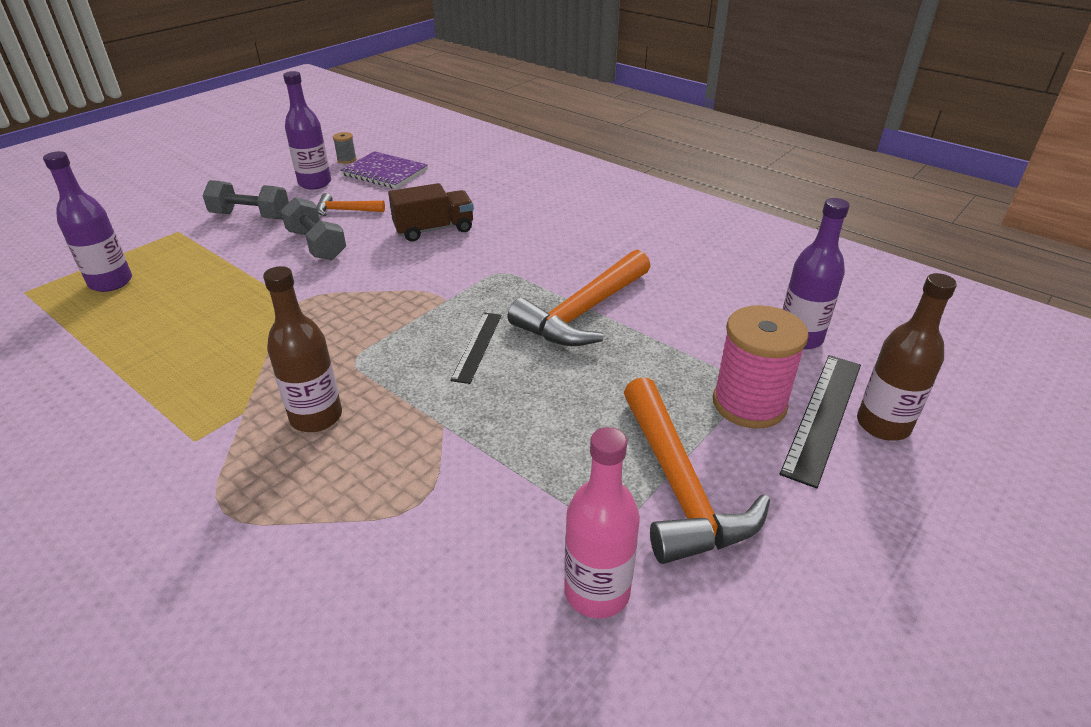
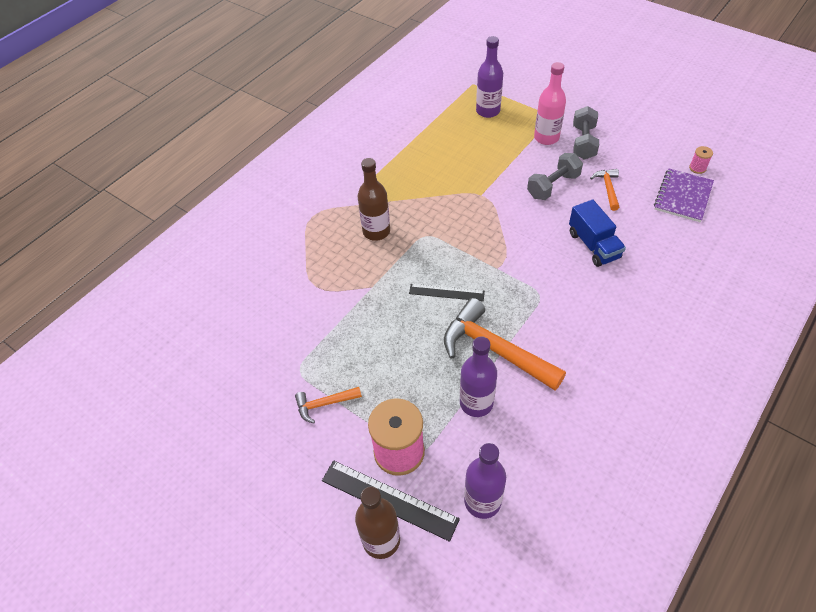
camera: 90 degrees right, 15 degrees up
(315, 183) = (646, 160): purple bottle -> purple bottle (476, 403)
(347, 160) = (697, 168): grey spool -> pink spool
(434, 229) = (593, 245): brown truck -> blue truck
(597, 592) = (258, 364): pink bottle -> pink bottle (546, 138)
(679, 487) = (324, 404): orange hammer -> orange hammer, size x0.50

